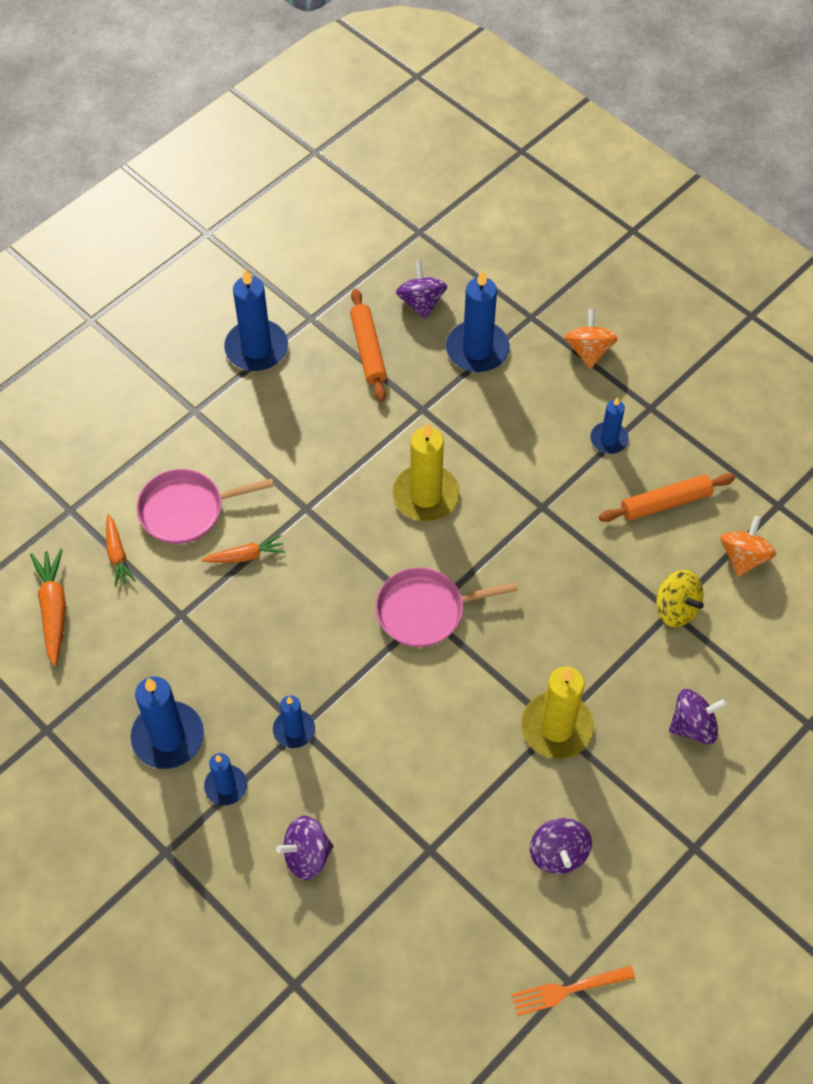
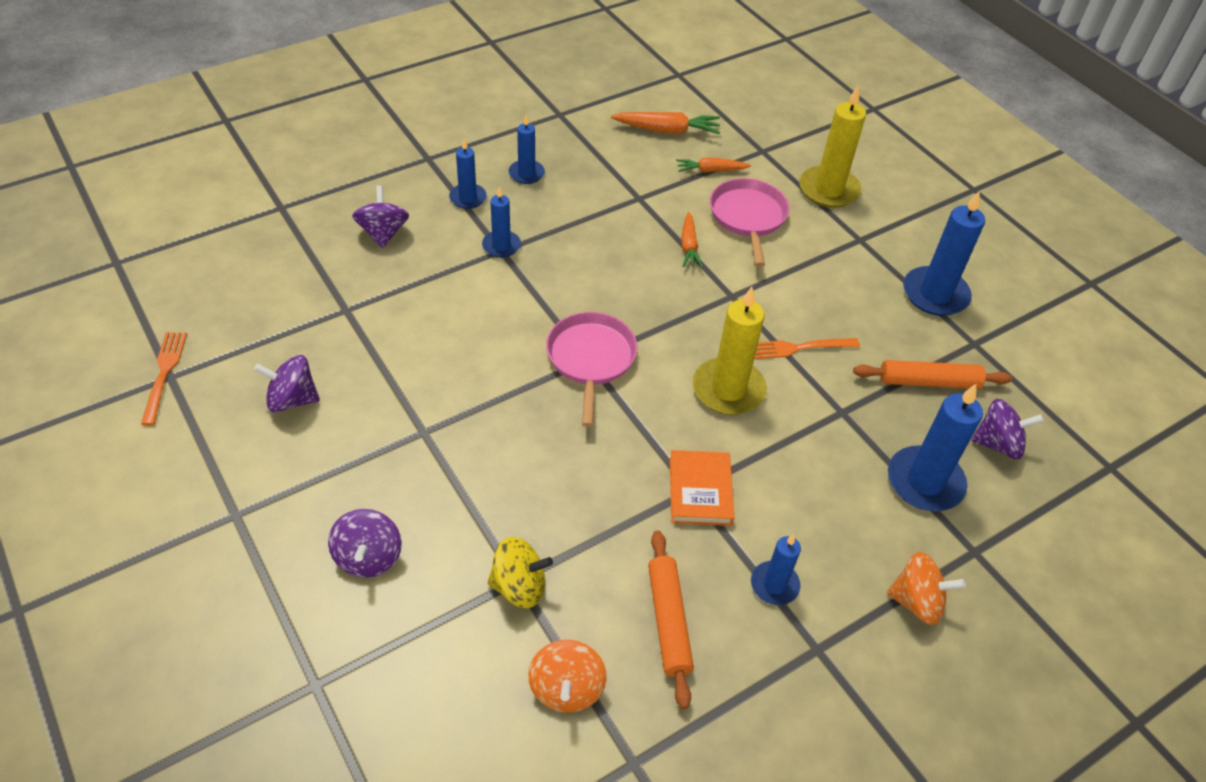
camera: 100 degrees right, 10 degrees down
(168, 737) = (526, 174): blue candle -> blue candle, size x0.58
(358, 448) = (798, 348): none -> orange fork
(541, 500) = (700, 491): none -> orange book
(557, 727) = (421, 432): yellow candle -> yellow candle (828, 190)
(676, 609) = (519, 586): yellow spinning top -> yellow spinning top turned 150 degrees counterclockwise
(743, 557) = (566, 688): orange spinning top -> orange spinning top turned 60 degrees clockwise

